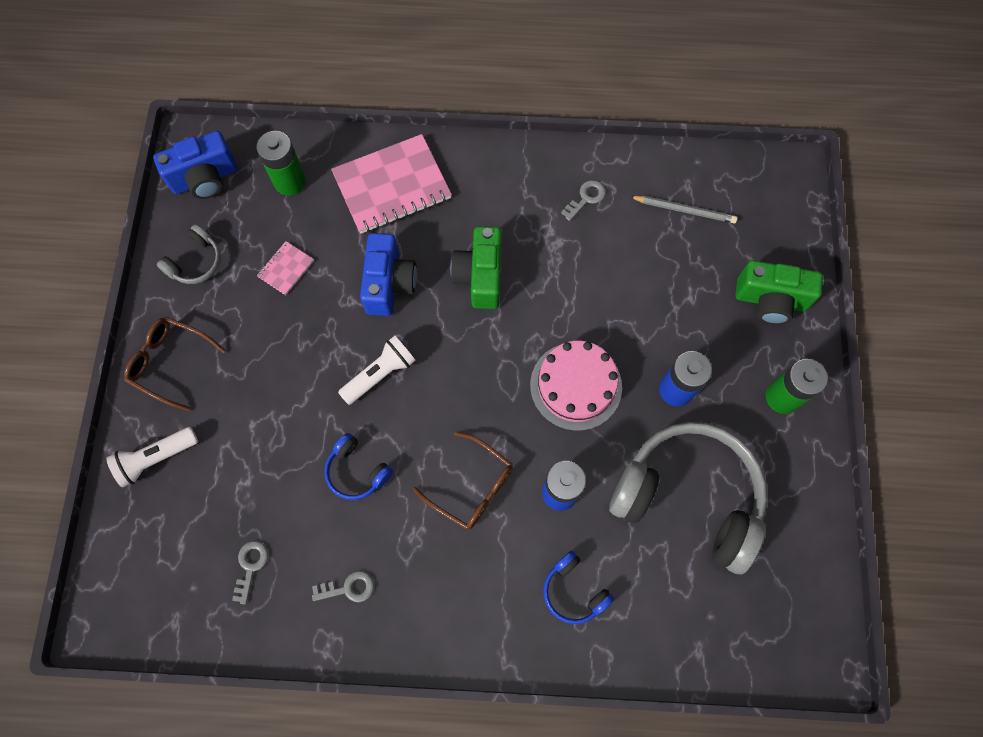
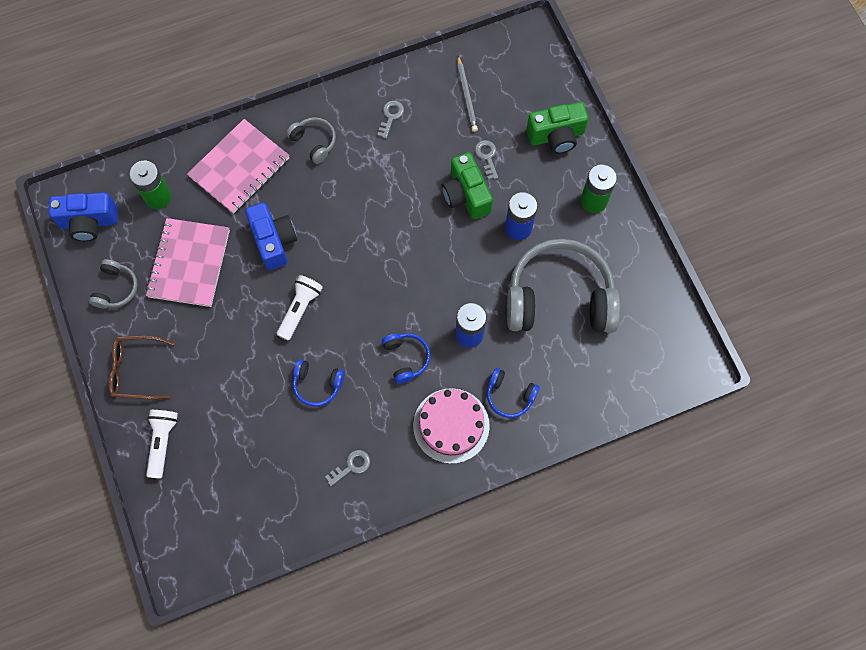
camera: 25 degrees left, 0 degrees up
(156, 458) = (162, 442): white flashlight -> white flashlight turned 150 degrees clockwise
(205, 178) = (89, 222): blue camera -> blue camera turned 45 degrees clockwise
(250, 566) = (273, 484): grey key -> grey key (487, 157)
(286, 269) = (189, 263): pink notebook -> pink notebook, size x2.20
(472, 487) = (406, 358): brown glasses -> blue headphones
(480, 276) = (339, 207): green camera -> green camera (466, 195)
(486, 192) = (314, 142): none -> grey headphones
(576, 386) = (446, 256): pink cake -> pink cake (451, 425)
(684, 210) = (466, 96): grey pencil -> grey pencil turned 90 degrees clockwise

